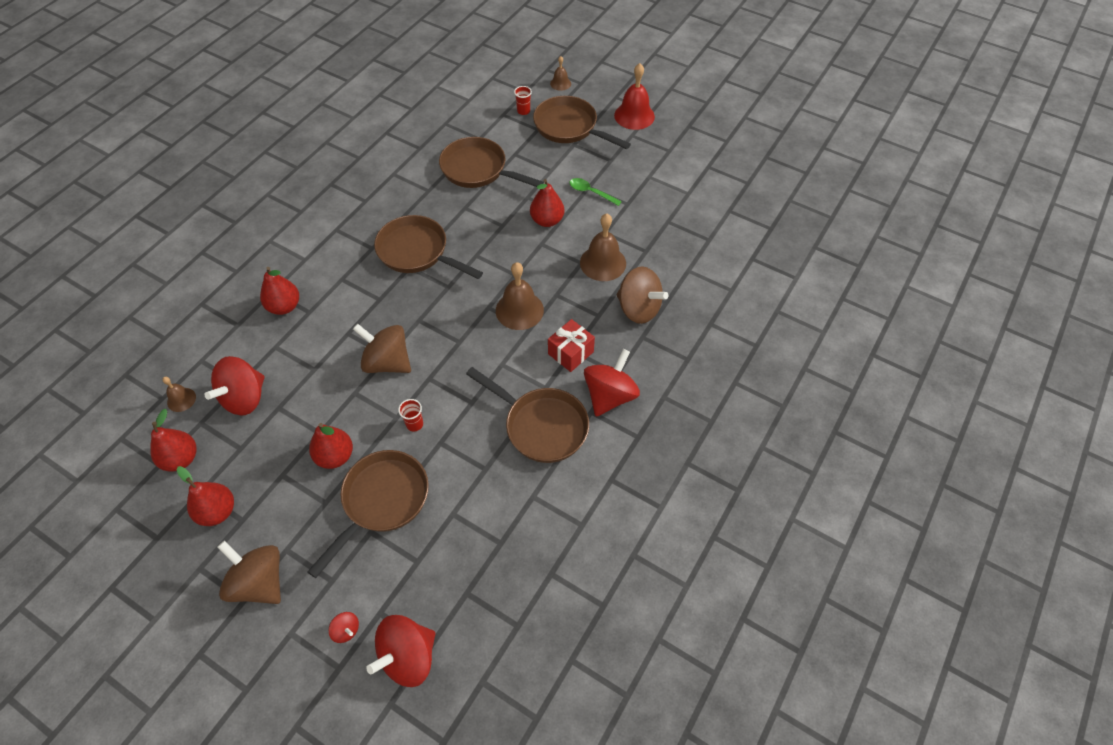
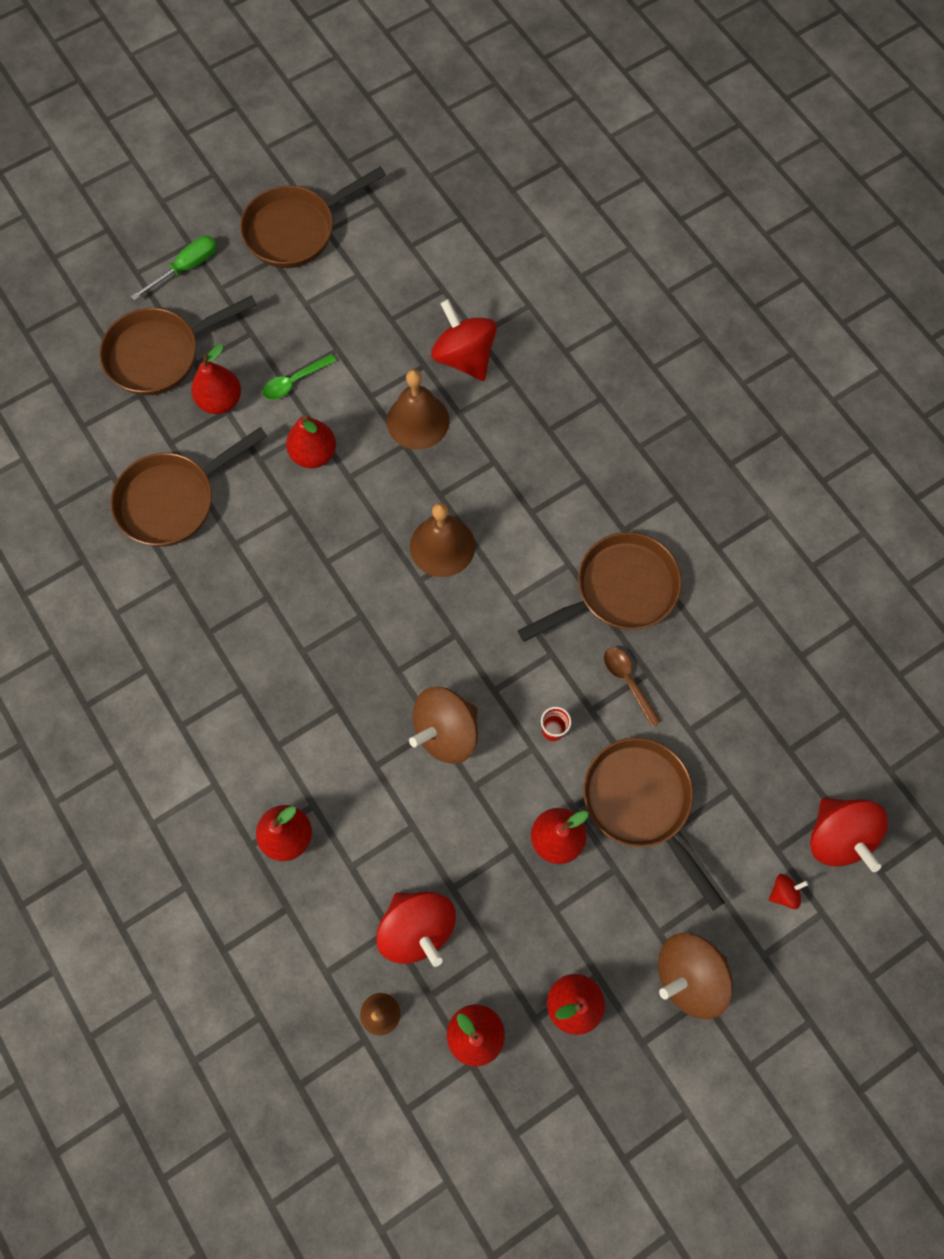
camera: 65 degrees left, 15 degrees up
(417, 252) = (282, 632): brown pan -> brown pan (296, 230)
(472, 458) = (628, 682): none -> brown spoon
(523, 111) = (92, 397): red cup -> none
(556, 164) = (221, 401): none -> red pear
(560, 83) = (65, 327): brown bell -> none
(570, 353) = (534, 516): red gift -> none
(609, 396) = (612, 501): red spinning top -> red spinning top (464, 357)
(634, 116) = (186, 268): red bell -> green screwdriver
(638, 309) = (507, 414): brown spinning top -> none

